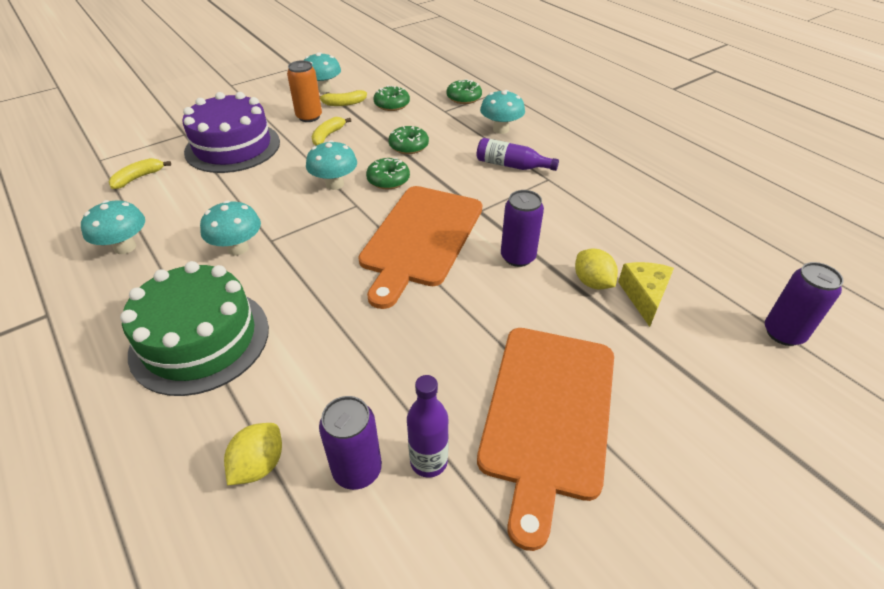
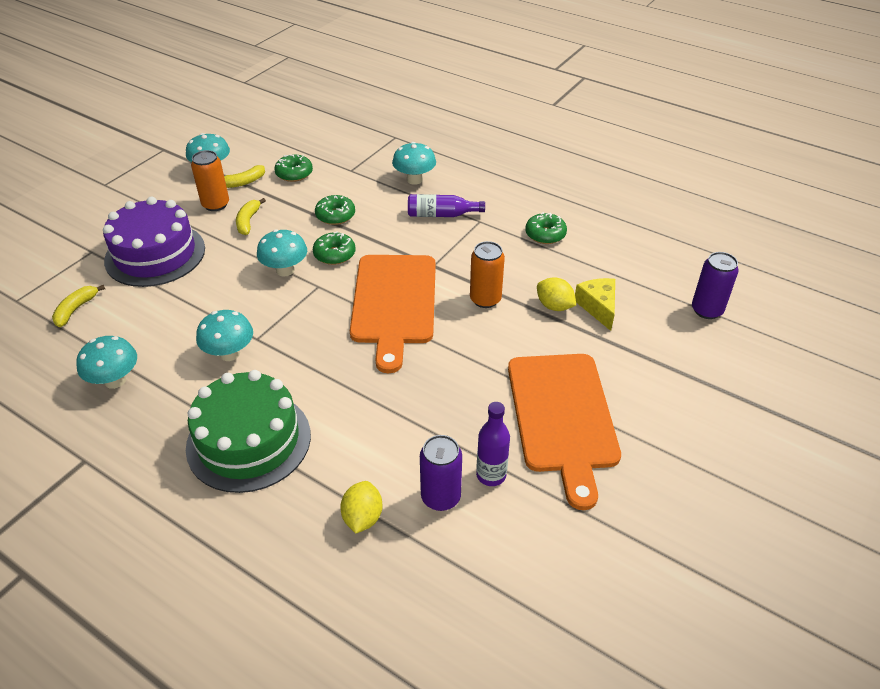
camera: 20 degrees left, 0 degrees up
(464, 98) = (362, 152): green donut -> green donut (545, 234)
(518, 257) = (485, 299): purple can -> orange can

